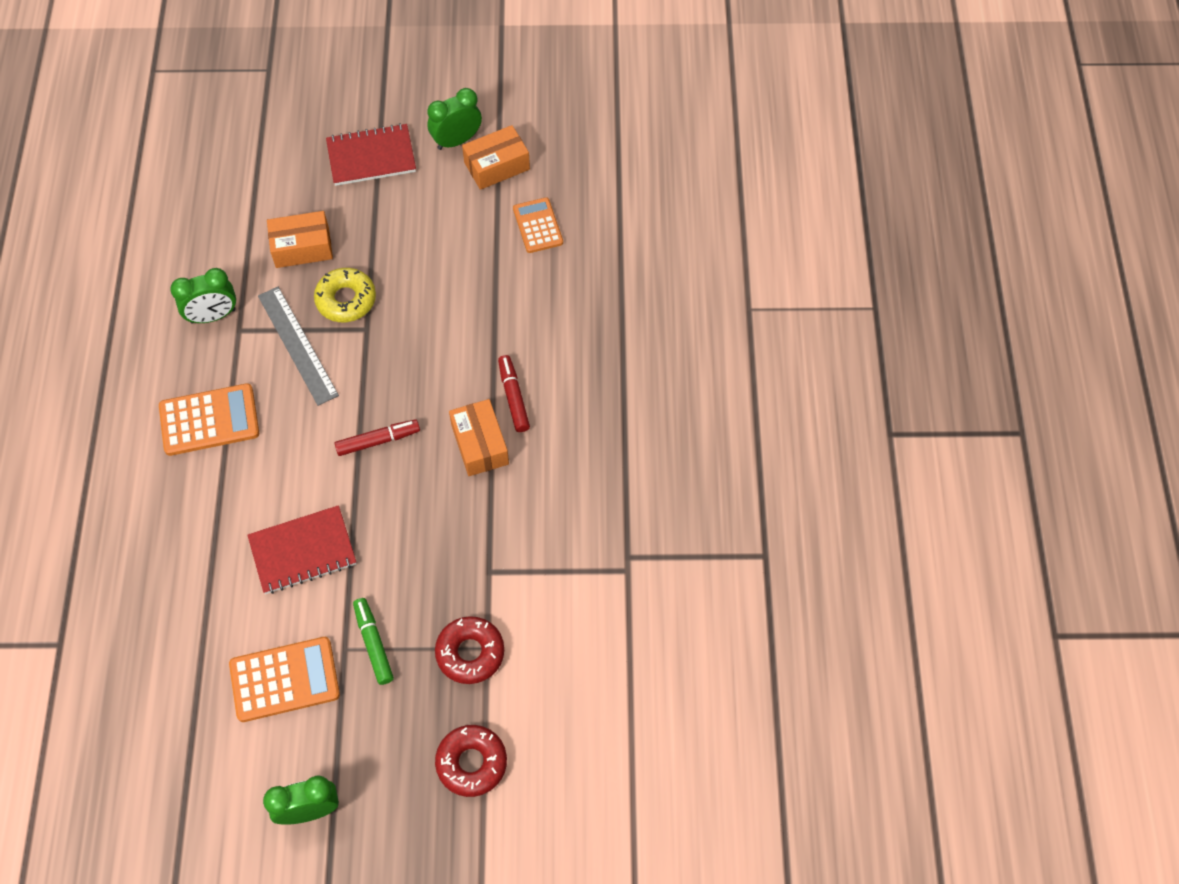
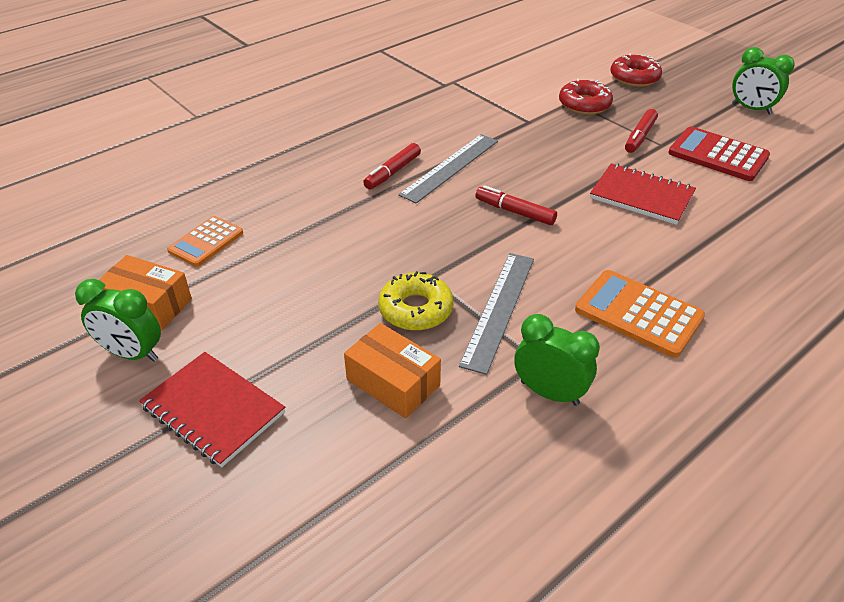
camera: 130 degrees left, 20 degrees down
(284, 680) = (718, 155): orange calculator -> red calculator
(373, 643) = (640, 137): green marker -> red marker
(480, 444) = (450, 167): orange box -> grey ruler

